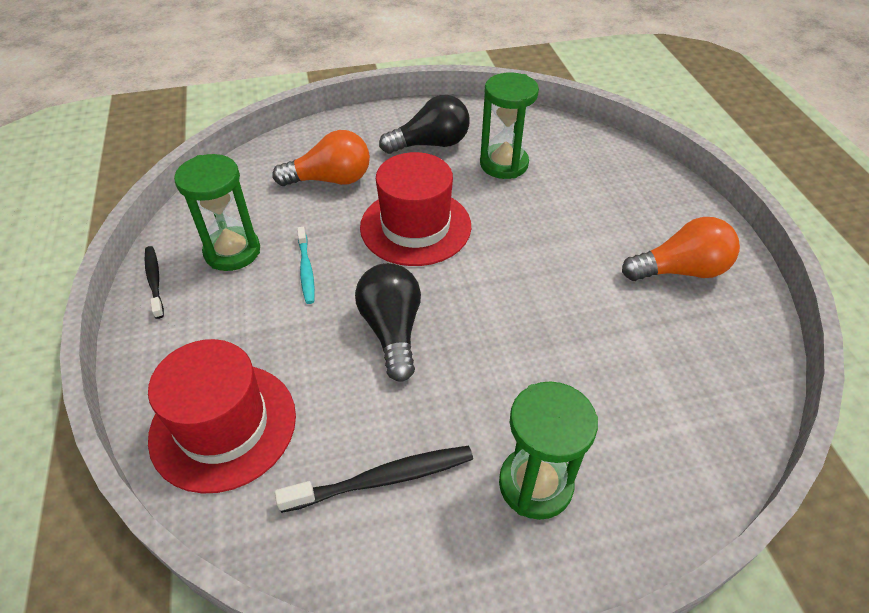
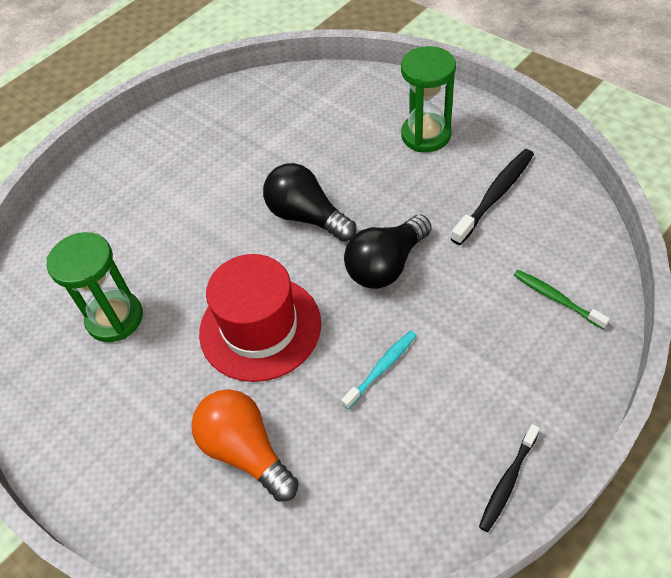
camera: 120 degrees left, 5 degrees up
(223, 425) = (556, 299): red hat -> green toothbrush
(232, 251) = (415, 449): green hourglass -> none
(382, 479) = (495, 195): black toothbrush -> black toothbrush turned 90 degrees clockwise
(431, 144) = (118, 402): black light bulb -> black light bulb (307, 216)
(680, 270) = (183, 149): orange light bulb -> none

